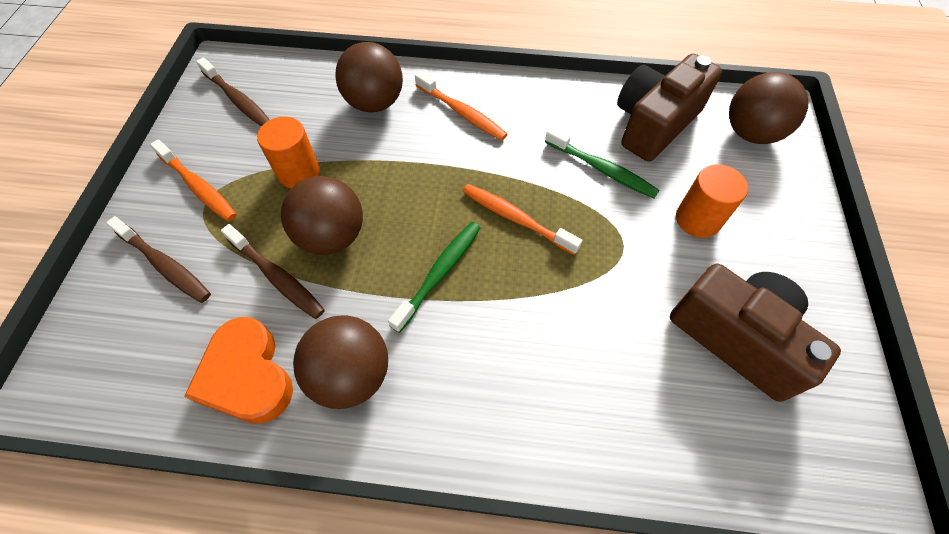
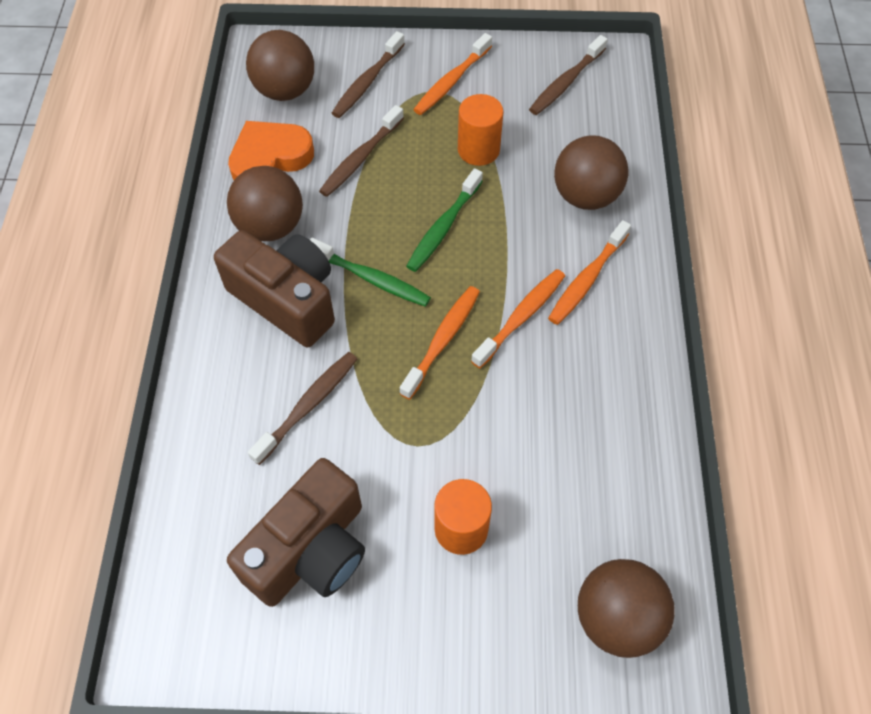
camera: 85 degrees right, 0 degrees up
(332, 236) = (406, 189): brown ball -> brown ball (285, 90)
(496, 160) = (521, 317): none -> orange toothbrush
(586, 337) = (308, 406): none -> brown toothbrush
(602, 169) = (523, 426): green toothbrush -> green toothbrush (443, 227)
(654, 124) = (610, 491): brown camera -> brown camera (286, 299)

